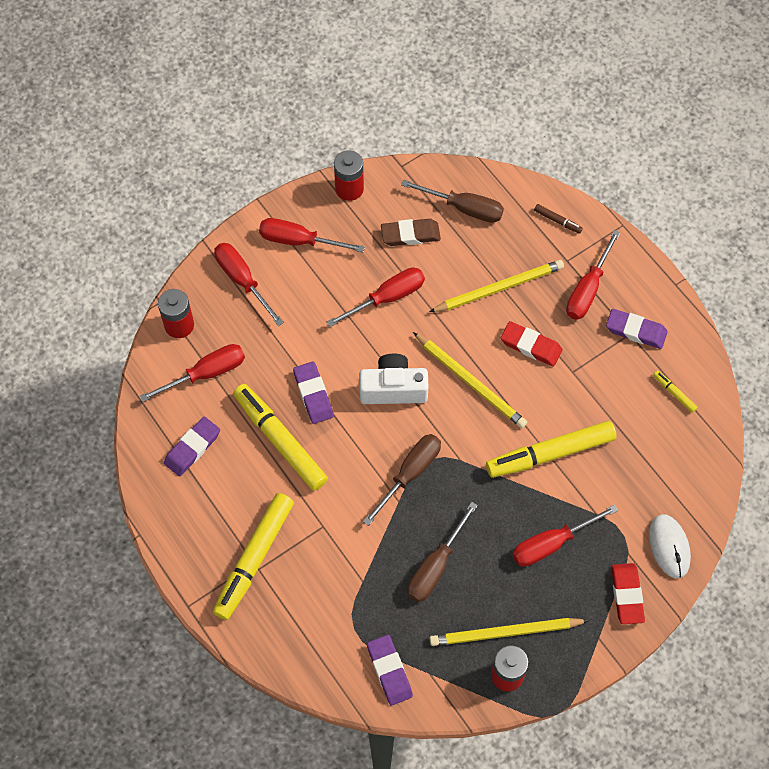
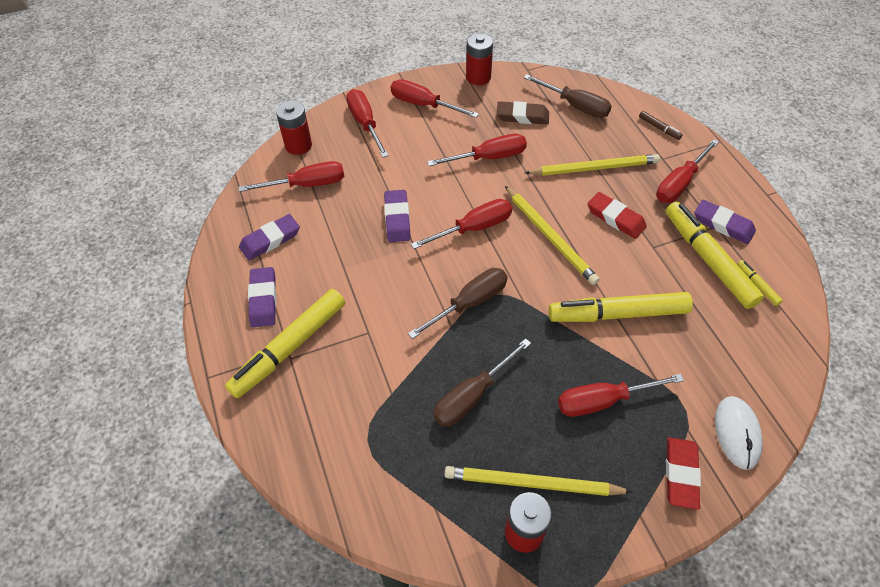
camera: 15 degrees right, 10 degrees down
(280, 441) = (353, 250): yellow marker -> yellow marker (708, 260)
(389, 671) = (391, 494): purple eraser -> purple eraser (263, 299)
(393, 388) = (474, 228): white camera -> red screwdriver

